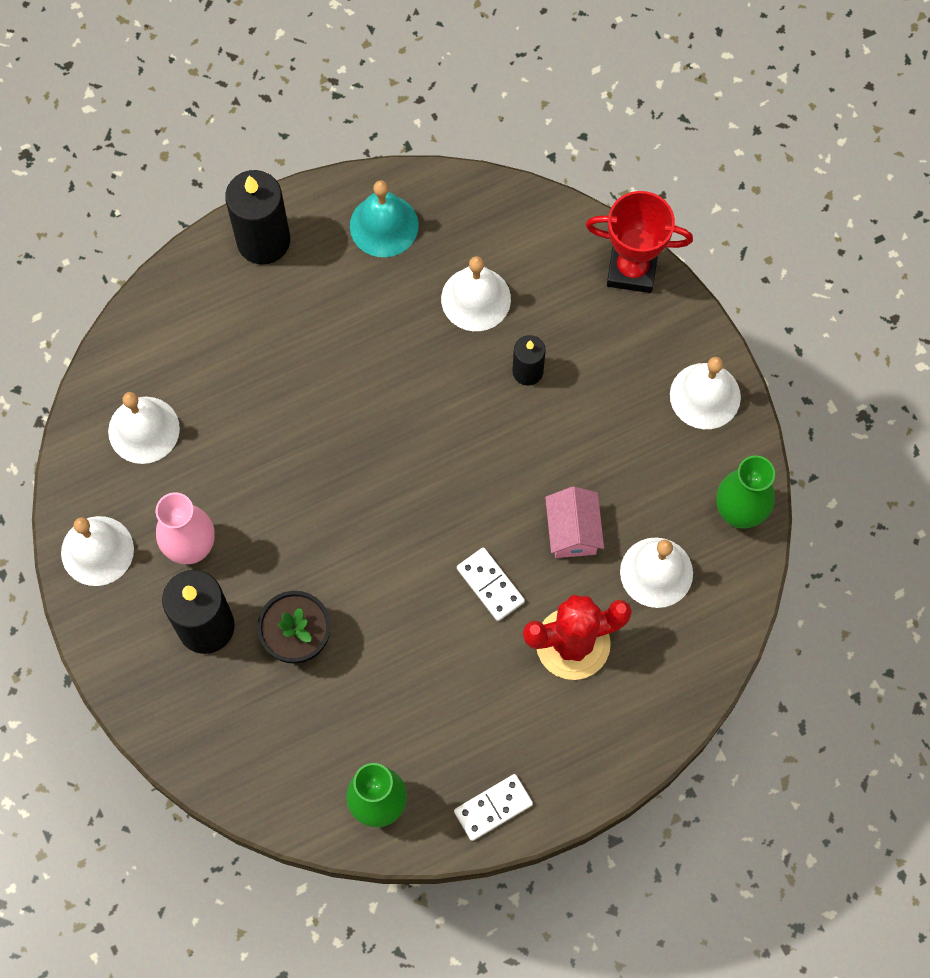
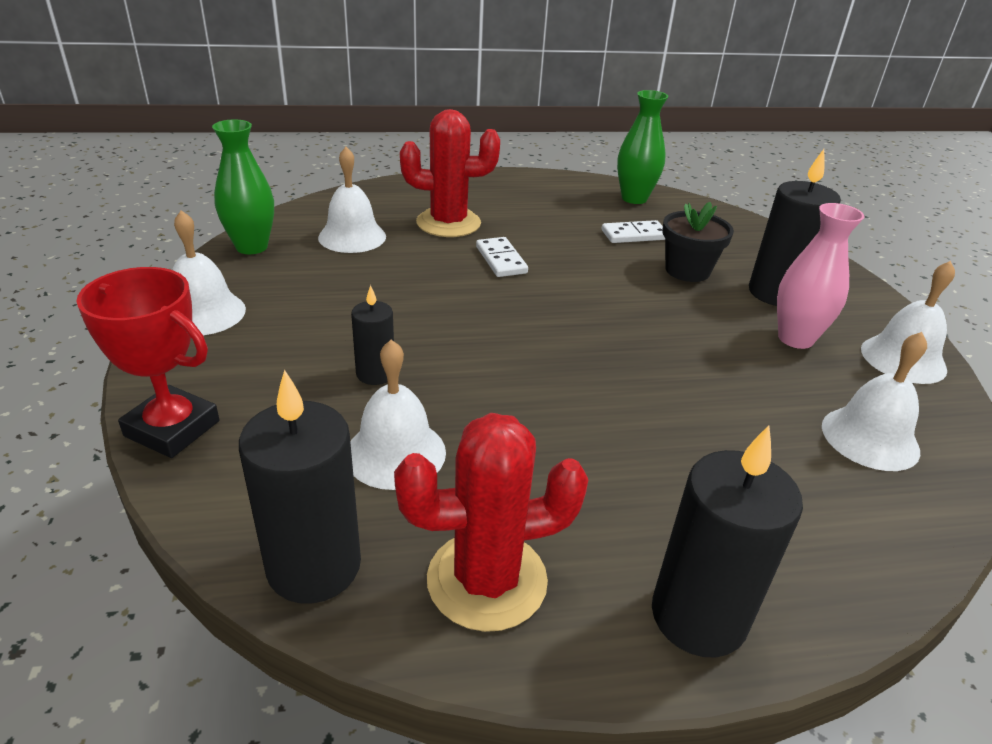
camera: 165 degrees left, 35 degrees down
(384, 225) = (487, 580): turquoise bell -> red cactus
(481, 203) = (314, 566): none -> black candle
(493, 807) = (550, 183): white domino -> white domino (634, 235)
(572, 531) = (407, 269): pink house -> none

